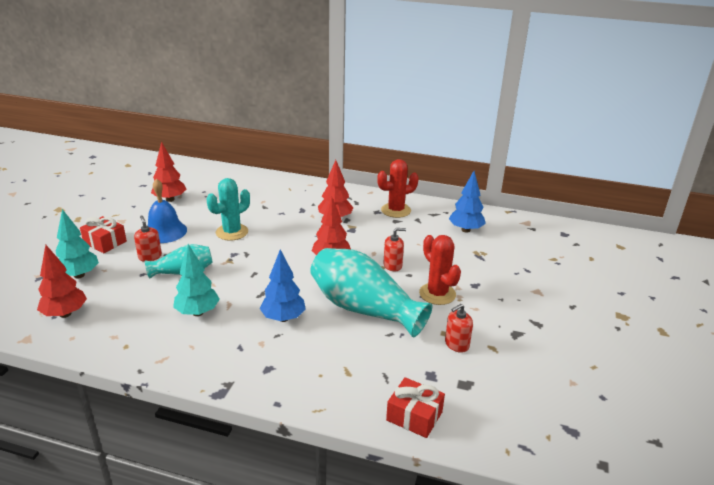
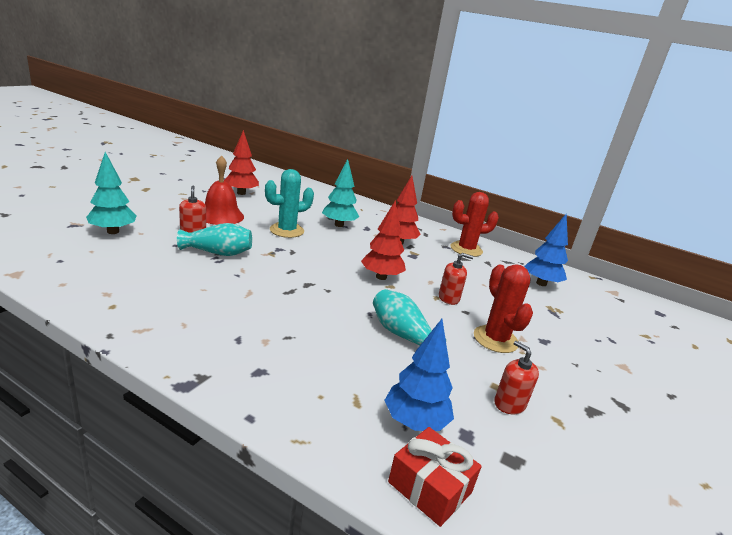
camera: 10 degrees right, 5 degrees down
(65, 314) = (73, 261): red tree -> none
(105, 242) = (157, 211): red gift -> none
(165, 231) = (221, 216): blue bell -> red bell
(197, 312) = (211, 292): turquoise tree -> turquoise tree (339, 225)
(283, 318) = (303, 321): blue tree -> blue tree (415, 422)
(364, 309) = (402, 334): turquoise vase -> turquoise vase, size x0.55
(456, 344) = (509, 404): red soap dispenser -> red soap dispenser turned 75 degrees clockwise

